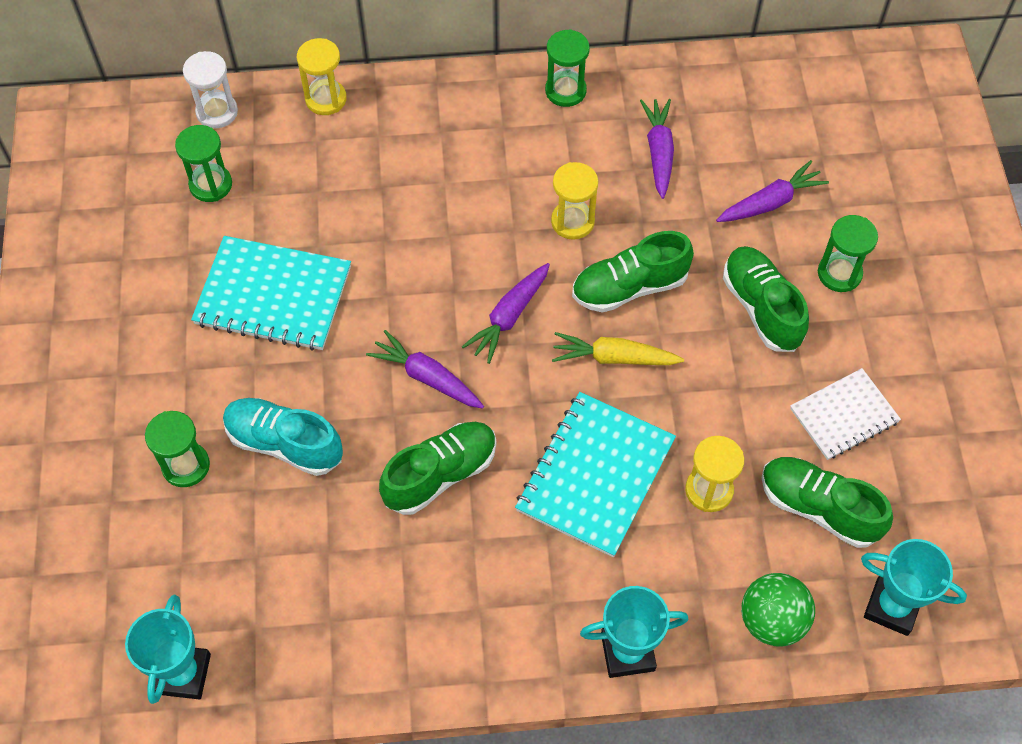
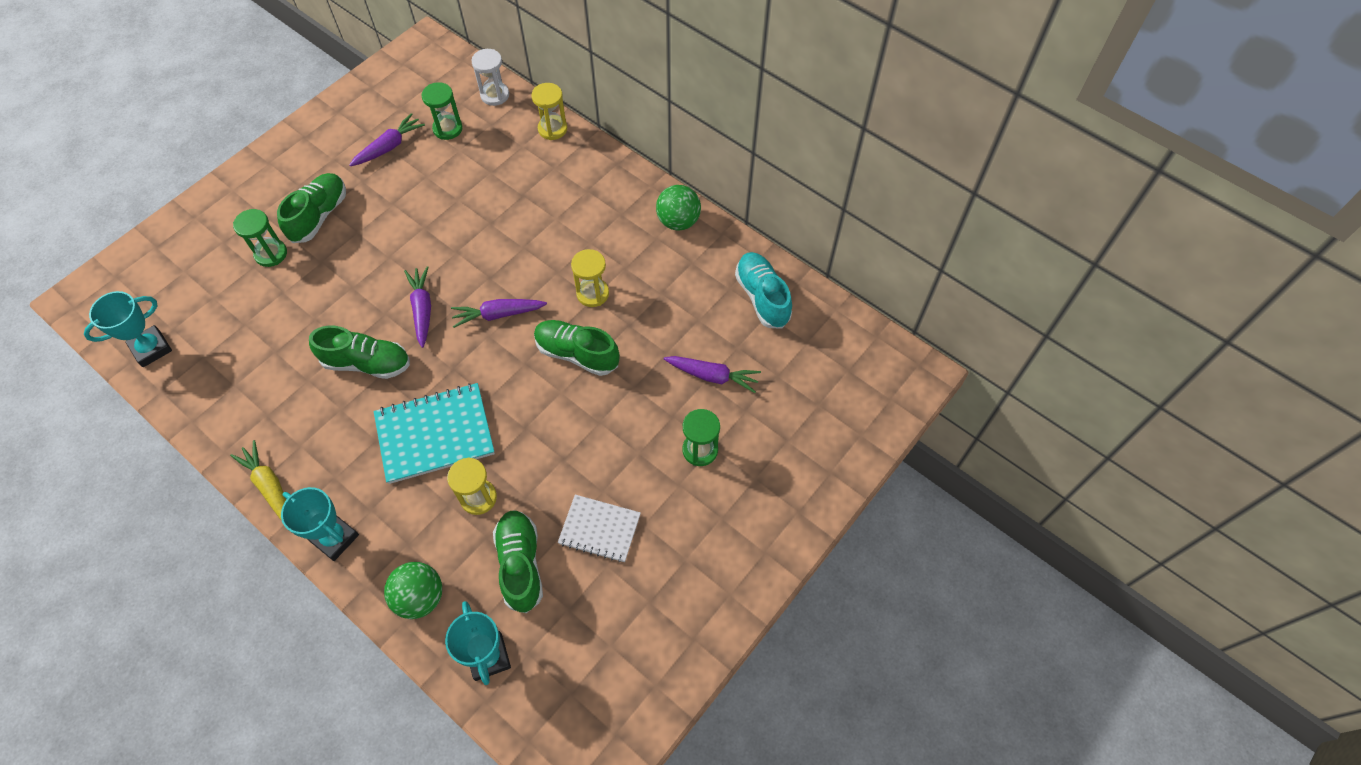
camera: 45 degrees right, 0 degrees up
(273, 296) = (407, 206): turquoise notebook -> none
(284, 443) = (322, 282): turquoise shoe -> turquoise shoe (762, 297)
(565, 91) = (678, 221): green hourglass -> green ball
(614, 358) = (521, 383): yellow carrot -> yellow carrot (269, 486)
(659, 152) = (686, 295): purple carrot -> purple carrot (389, 147)
(761, 308) = (632, 429): green shoe -> green shoe (319, 216)

